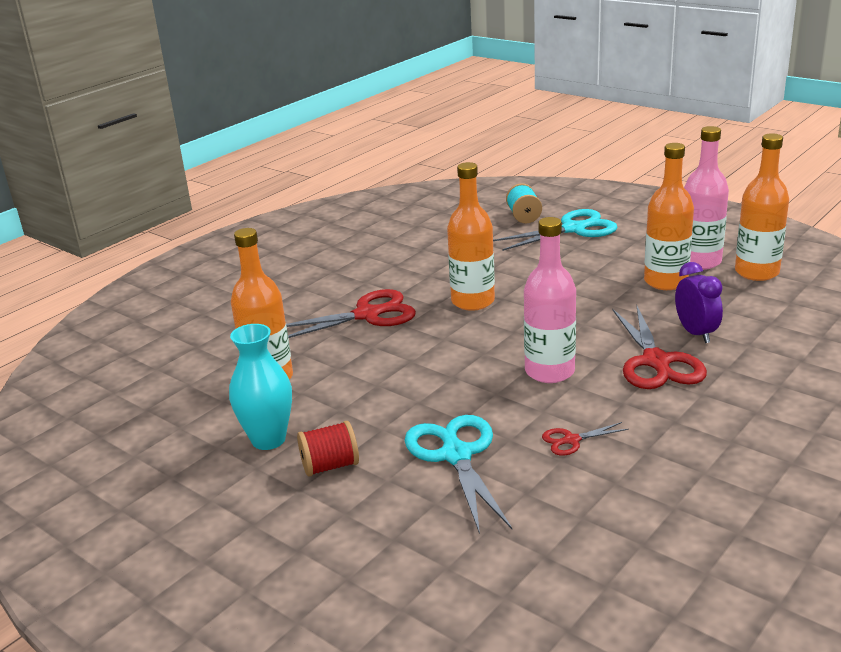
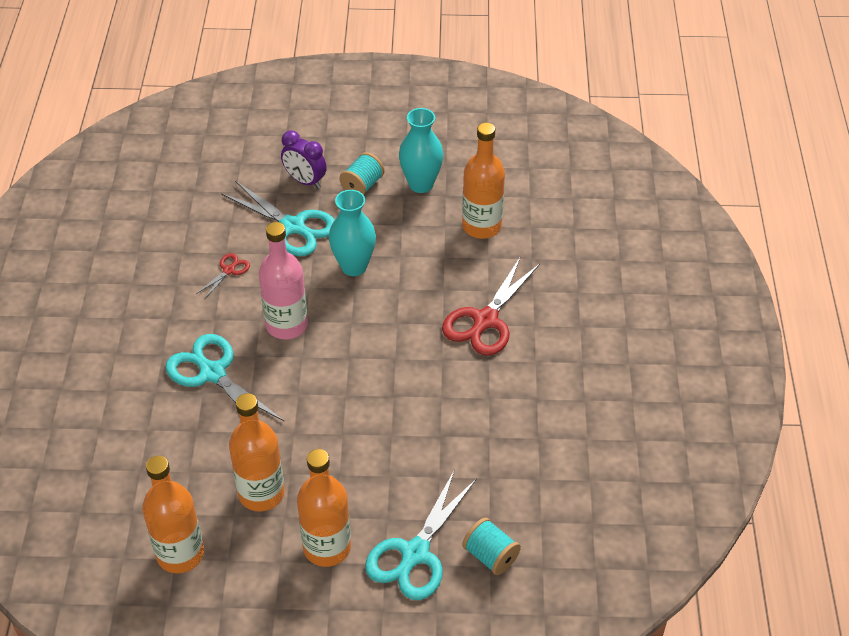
camera: 140 degrees right, 20 degrees up
(330, 466) = (362, 185): red spool -> turquoise spool
(432, 393) = (354, 266): none -> turquoise vase
(473, 301) = (414, 379): orange bottle -> orange bottle (327, 547)
(656, 362) = (212, 372): red scissors -> turquoise scissors
(696, 333) = (197, 425): purple clock -> purple clock (305, 181)
(700, 261) = (245, 548): pink bottle -> none

